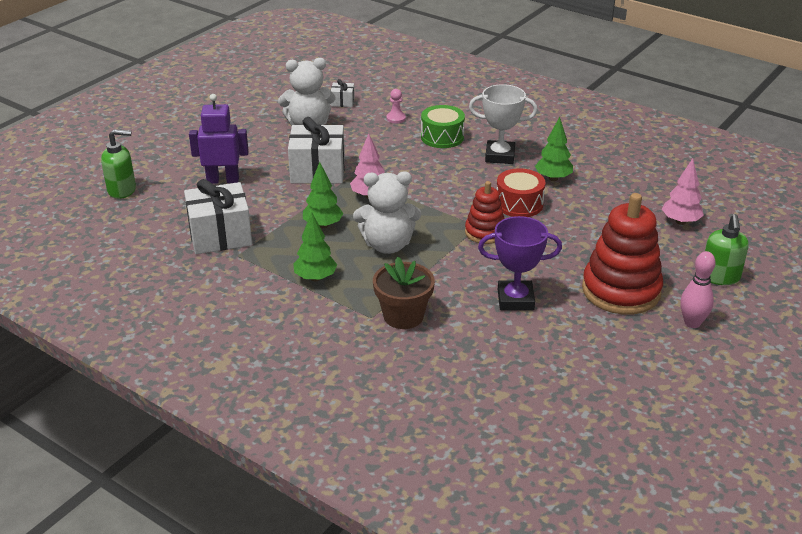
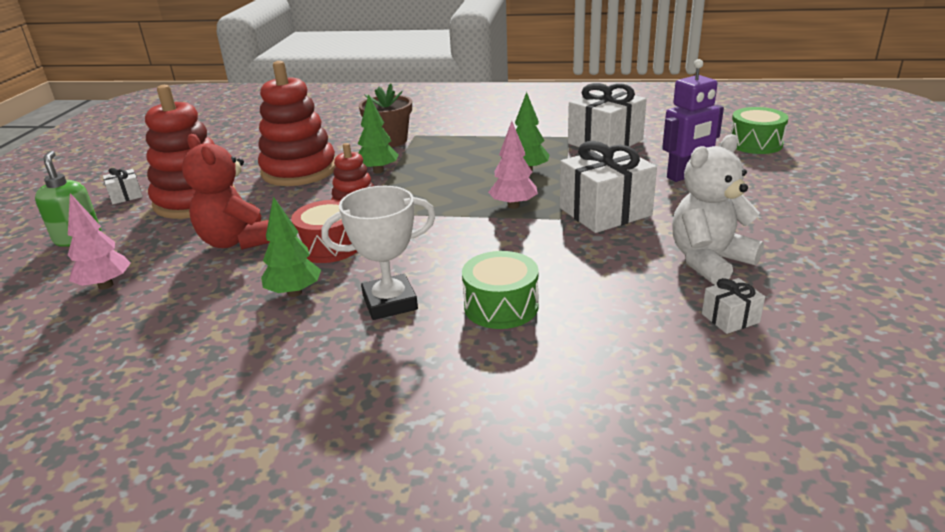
camera: 155 degrees right, 5 degrees down
(122, 190) = (755, 144): green soap dispenser -> green drum
(315, 278) = (485, 141): green tree -> green tree (378, 171)
(387, 245) = (447, 174): white teddy bear -> none
(396, 118) = (606, 316): pink pawn -> none
(515, 300) = (299, 171): purple trophy -> red stacking toy
(585, 230) = (237, 241): none -> red teddy bear
(692, 323) = (126, 196): pink bowling pin -> white gift

